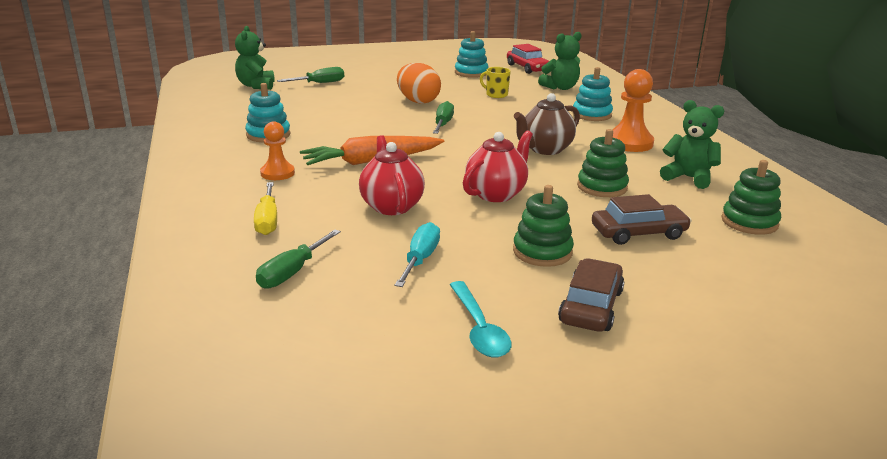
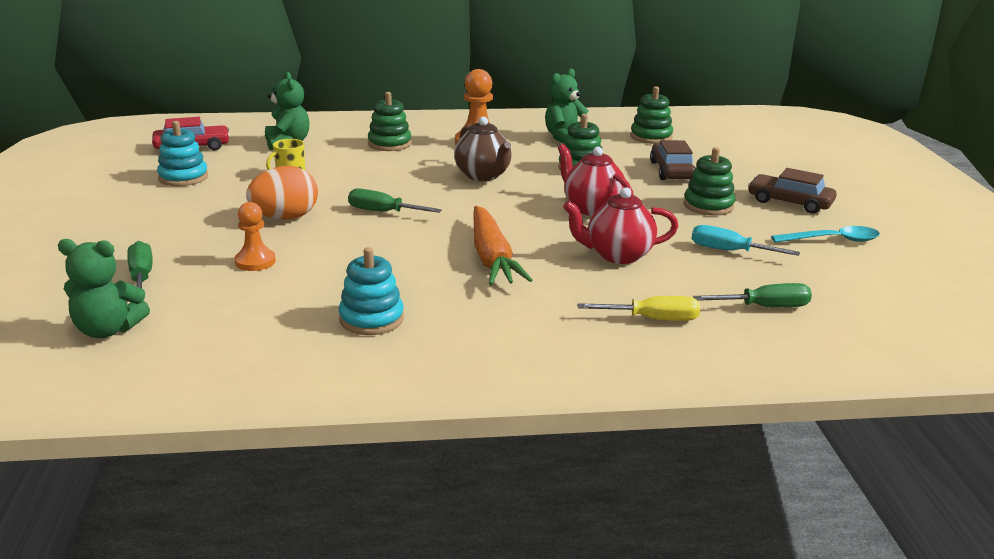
camera: 80 degrees left, 0 degrees up
(277, 173) = (517, 313): orange pawn -> orange pawn (255, 261)
(292, 272) = (764, 307): green screwdriver -> green screwdriver turned 45 degrees counterclockwise
(592, 115) = (389, 144): turquoise stacking toy -> green stacking toy

